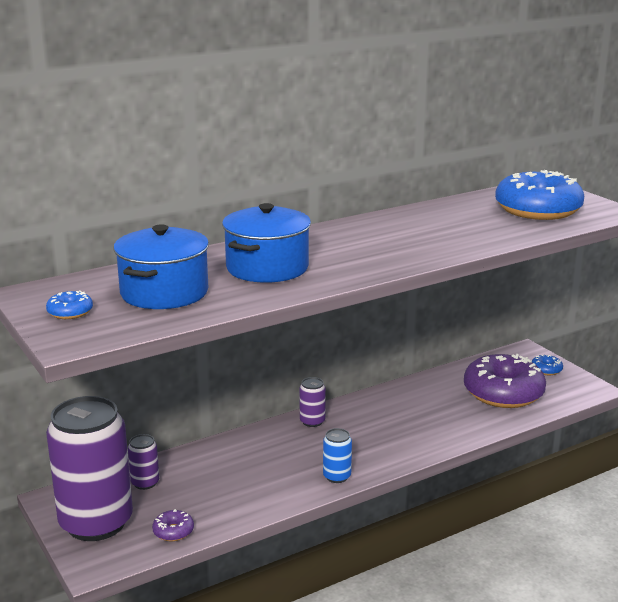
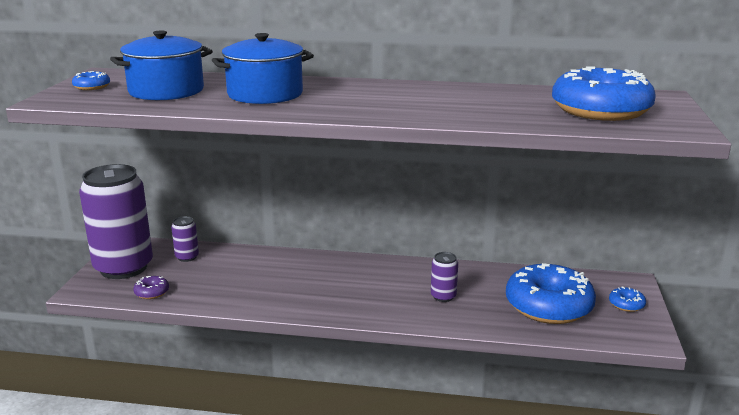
camera: 40 degrees right, 0 degrees up
(312, 421) = (354, 264): purple can -> purple can (443, 296)
(337, 476) = (306, 307): blue can -> none
(503, 393) = (548, 306): purple donut -> blue donut

